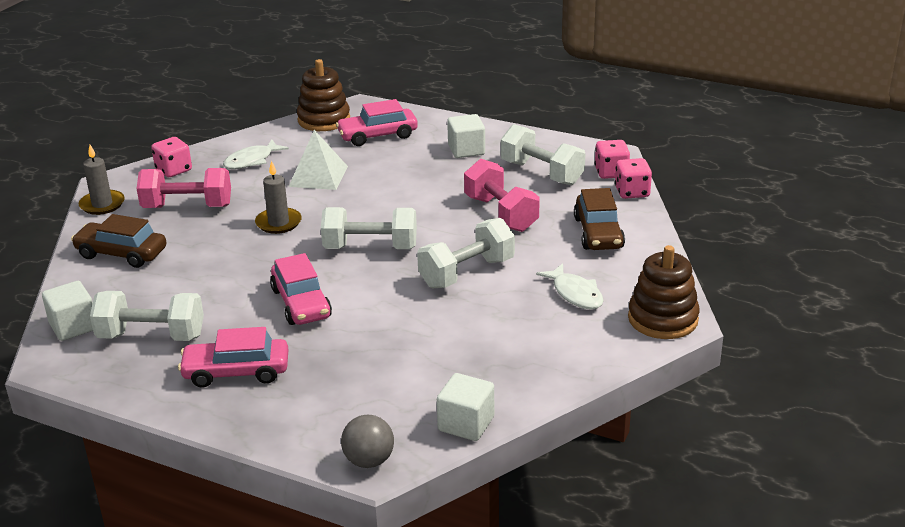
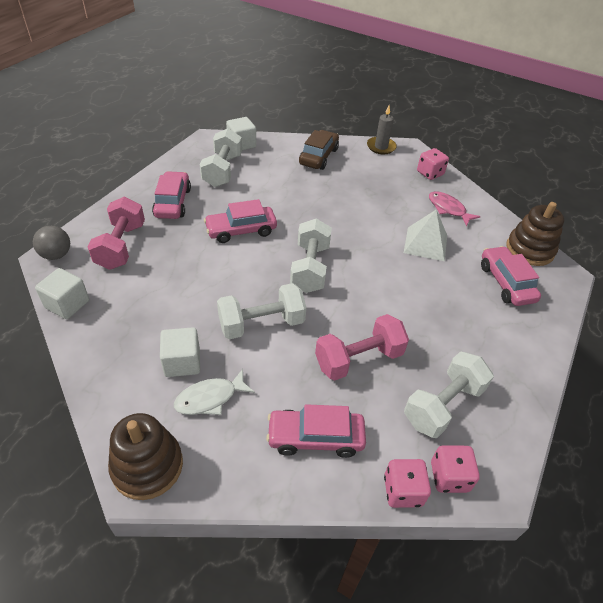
camera: 90 degrees right, 15 degrees up
(187, 207) = (377, 180): pink dumbbell -> pink dumbbell (121, 246)
(251, 161) = (448, 209): white fish -> pink fish
(278, 223) = (352, 221): grey candle -> none
(466, 150) = (486, 346): white cube -> white cube (182, 362)
(466, 273) = (261, 324): white dumbbell -> white dumbbell turned 75 degrees counterclockwise
(598, 233) = (315, 437): brown car -> pink car

